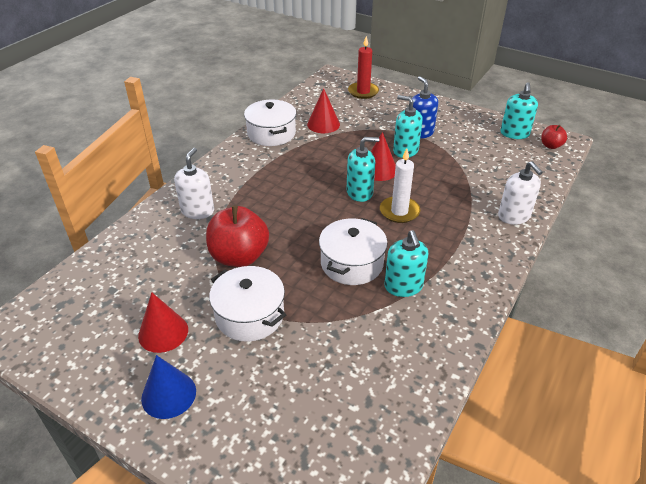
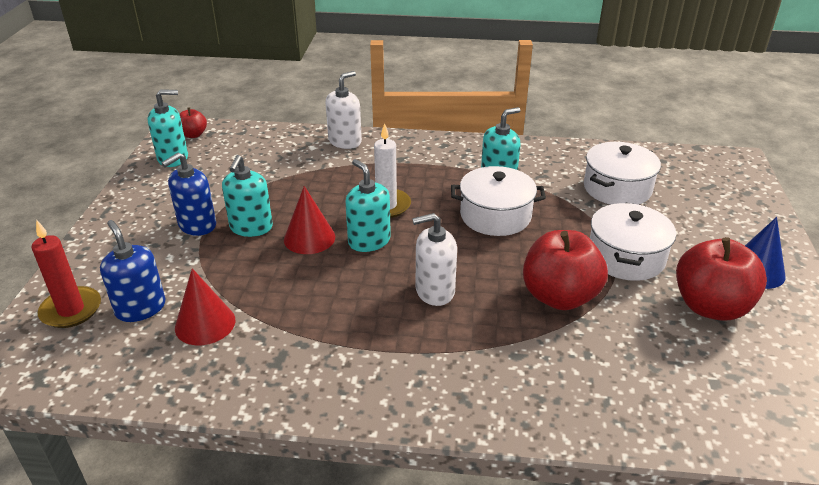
camera: 115 degrees left, 5 degrees down
(163, 332) = (710, 306): red cone -> red apple
(197, 211) = (515, 374): white soap dispenser -> white soap dispenser (434, 291)
(271, 133) = (260, 377): white pot -> white pot (617, 188)
(350, 109) = (140, 308): none -> blue soap dispenser

